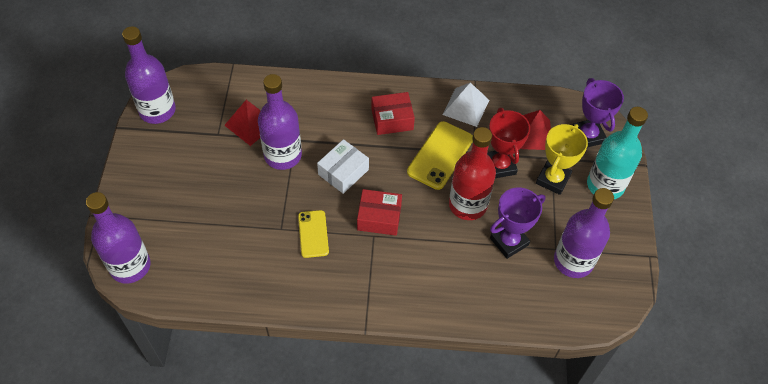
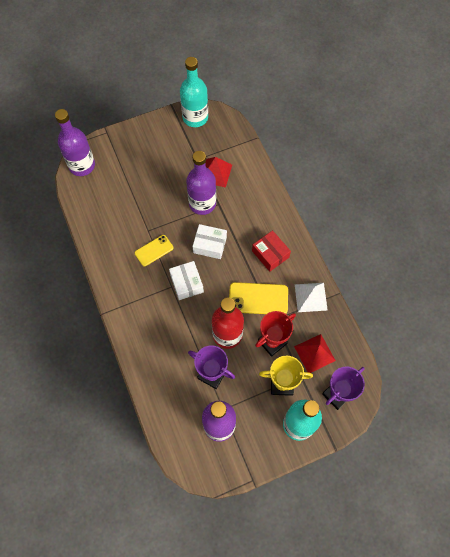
camera: 65 degrees right, 10 degrees up
(157, 110) = (195, 117): purple bottle -> turquoise bottle
(379, 217) = (186, 283): red box -> white box

